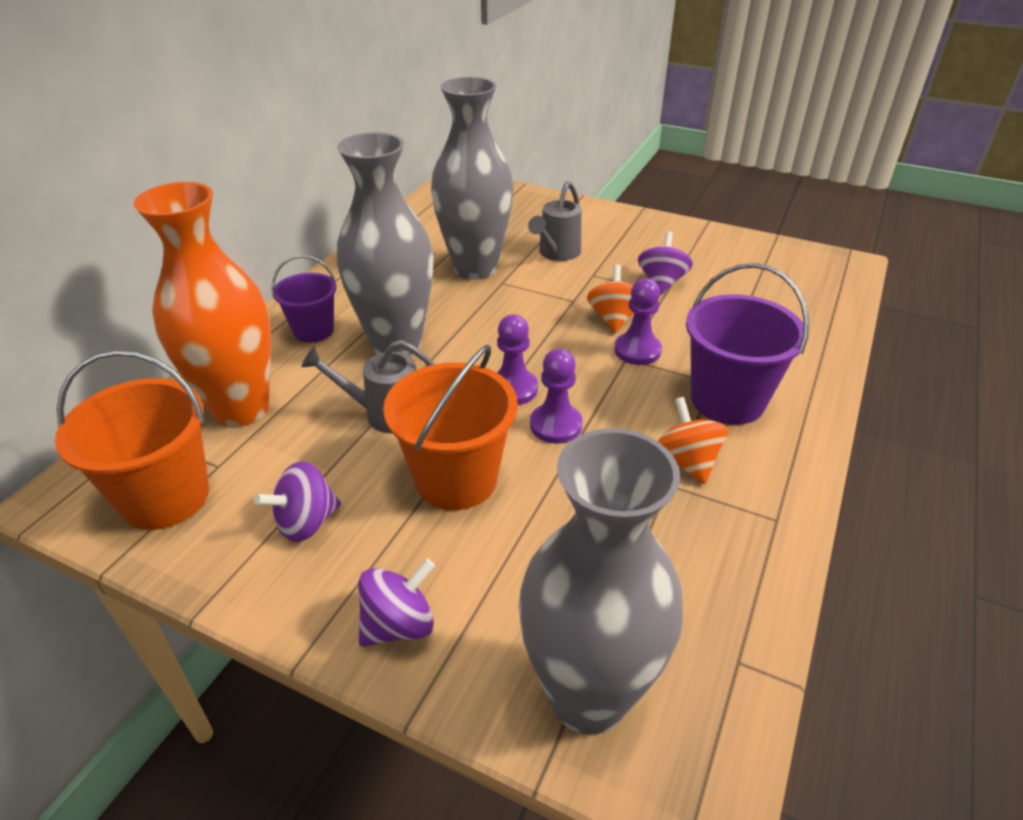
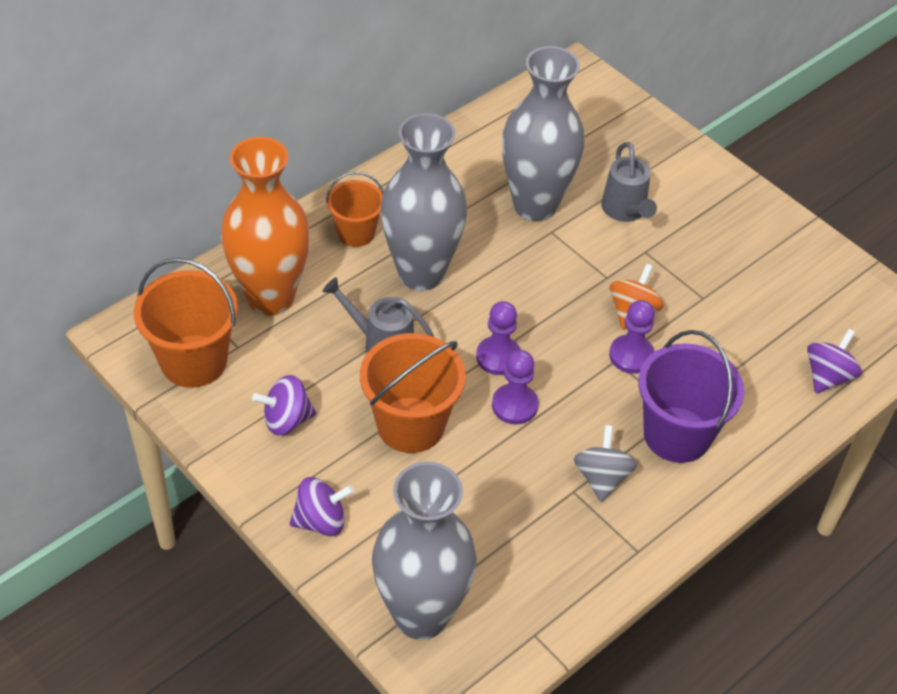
camera: 20 degrees right, 10 degrees up
(313, 330) = (356, 233): purple bucket -> orange bucket
(556, 253) = (625, 211): grey watering can -> grey watering can turned 60 degrees counterclockwise
(662, 282) = (708, 284): purple spinning top -> purple spinning top (827, 376)
(687, 461) = (601, 477): orange spinning top -> grey spinning top

